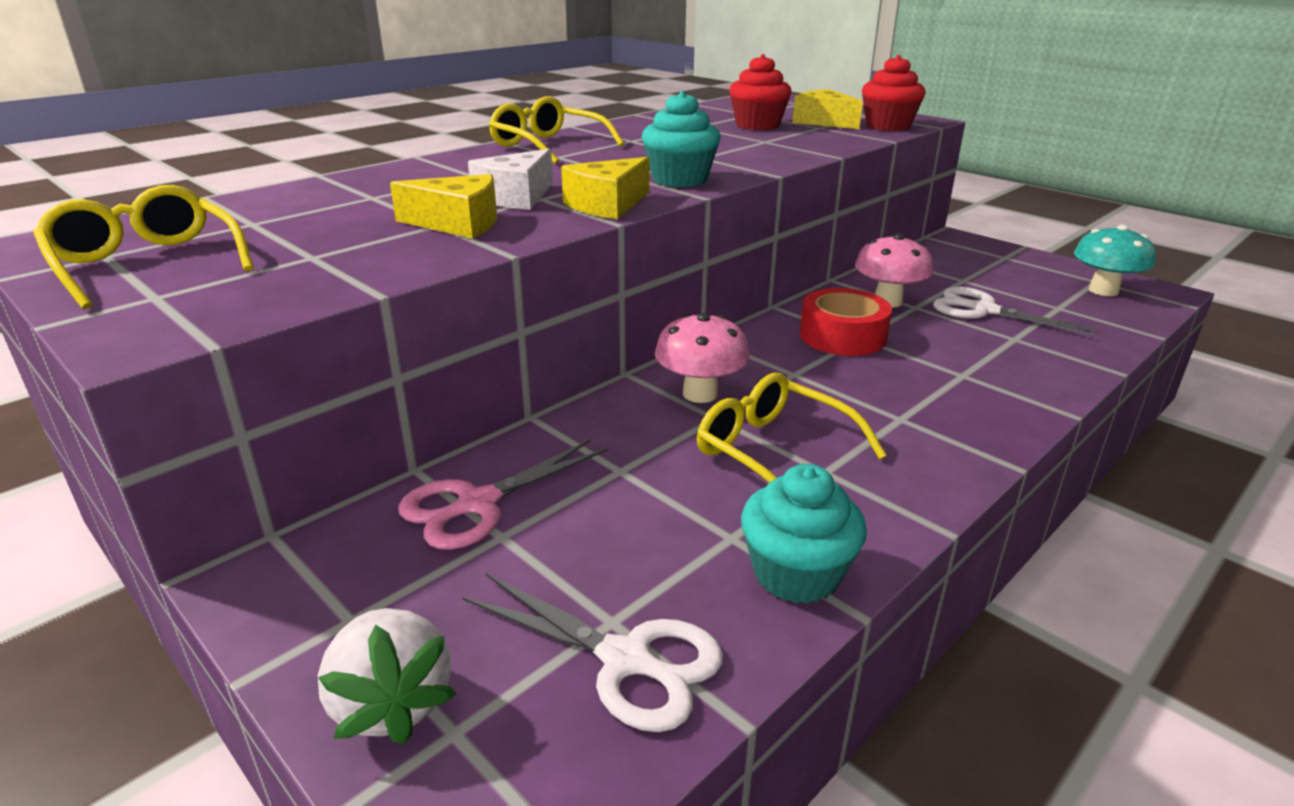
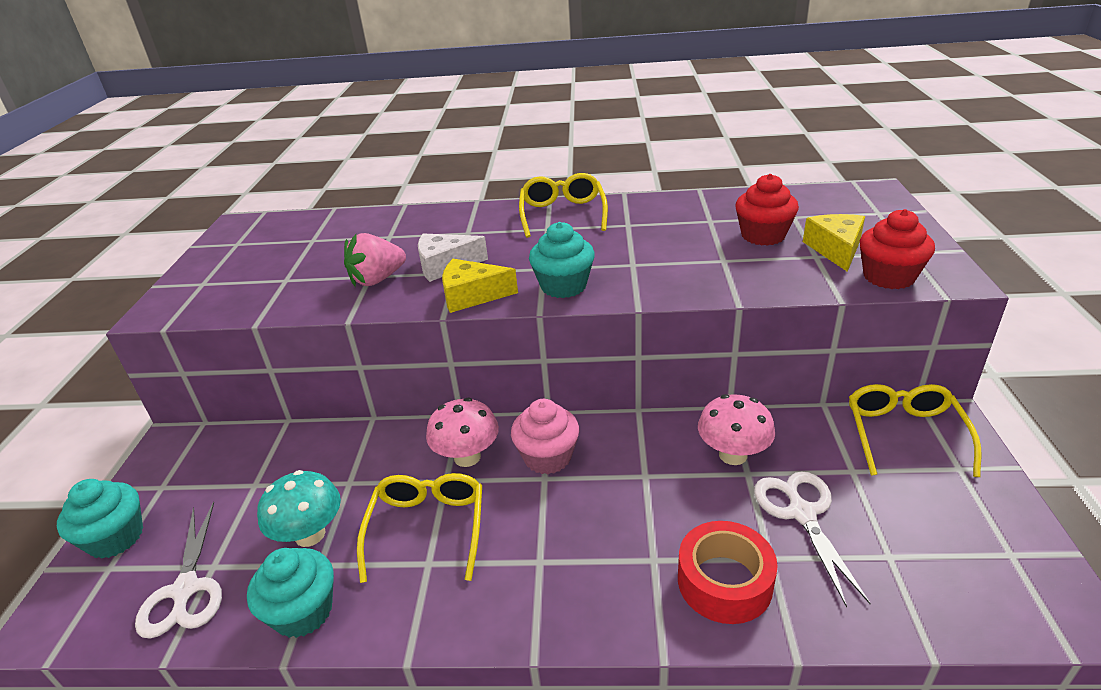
camera: 50 degrees right, 5 degrees up
(147, 264) = (235, 257): yellow glasses -> yellow glasses (904, 434)
(392, 703) = (116, 538): white strawberry -> turquoise cupcake
(458, 223) = (377, 280): yellow cheese -> pink strawberry
(478, 504) = (274, 459): pink scissors -> none
(768, 361) = (547, 457): none -> pink cupcake
(842, 336) = (634, 467): red tape -> red tape (724, 582)
(1103, 291) = (990, 570): turquoise mushroom -> turquoise mushroom (310, 534)

